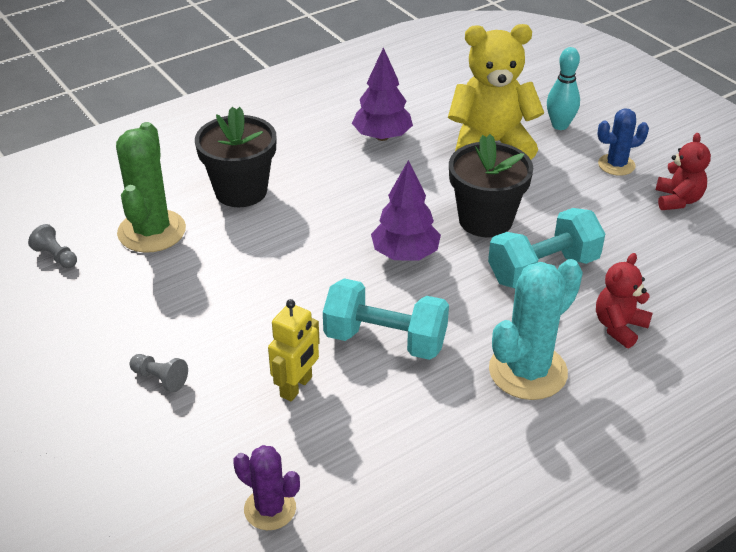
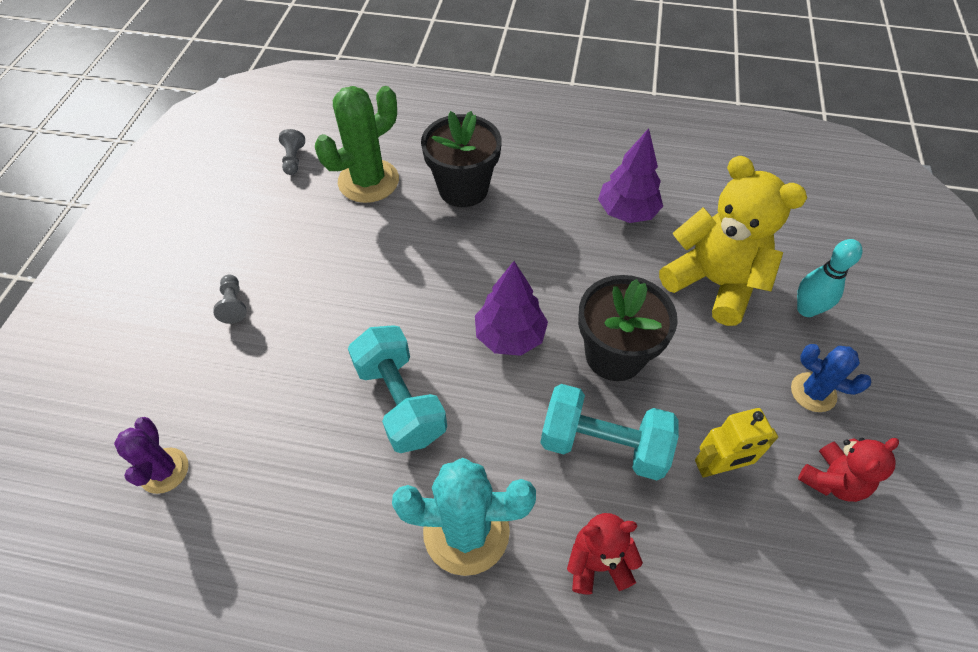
camera: 45 degrees right, 15 degrees up
(296, 387) = (297, 387): yellow robot -> yellow robot (717, 467)

